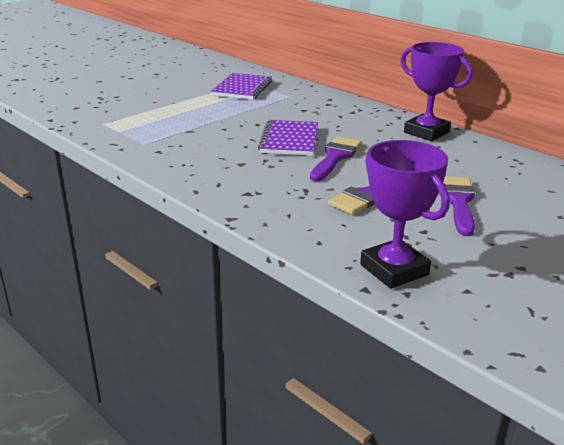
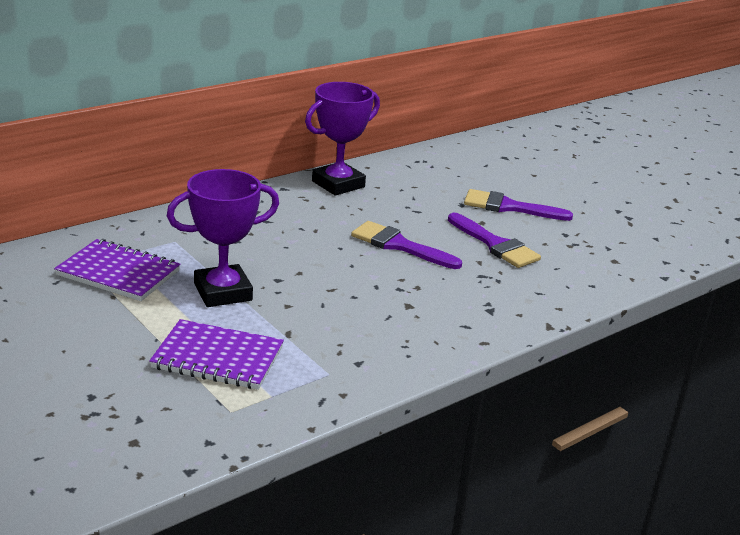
camera: 85 degrees left, 0 degrees up
(289, 140) = (342, 265): purple notebook -> purple notebook (217, 358)
(394, 270) = (633, 260): purple trophy -> purple trophy (223, 292)

